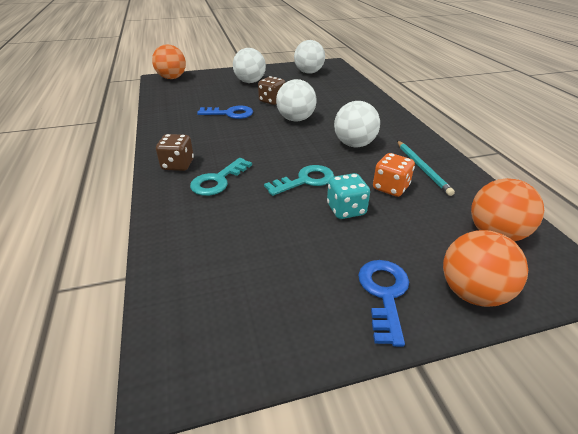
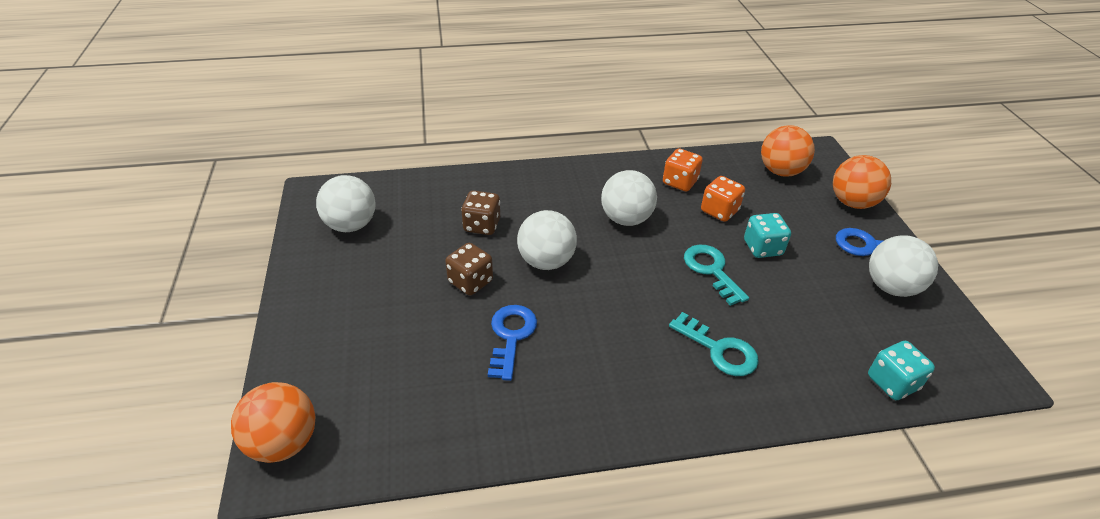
camera: 85 degrees left, 5 degrees up
(173, 274) = (892, 382): none -> turquoise dice
(178, 165) = (682, 396): brown dice -> brown dice (482, 225)
(250, 82) = (367, 305): white ball -> white ball (891, 287)
(422, 168) = (679, 182): turquoise pencil -> orange dice

